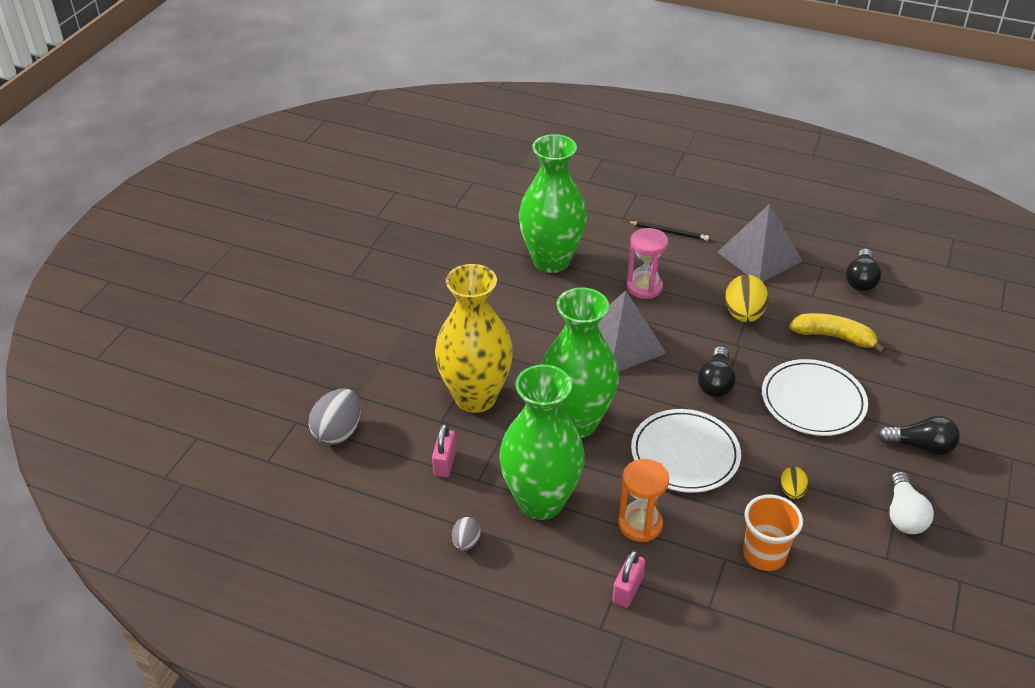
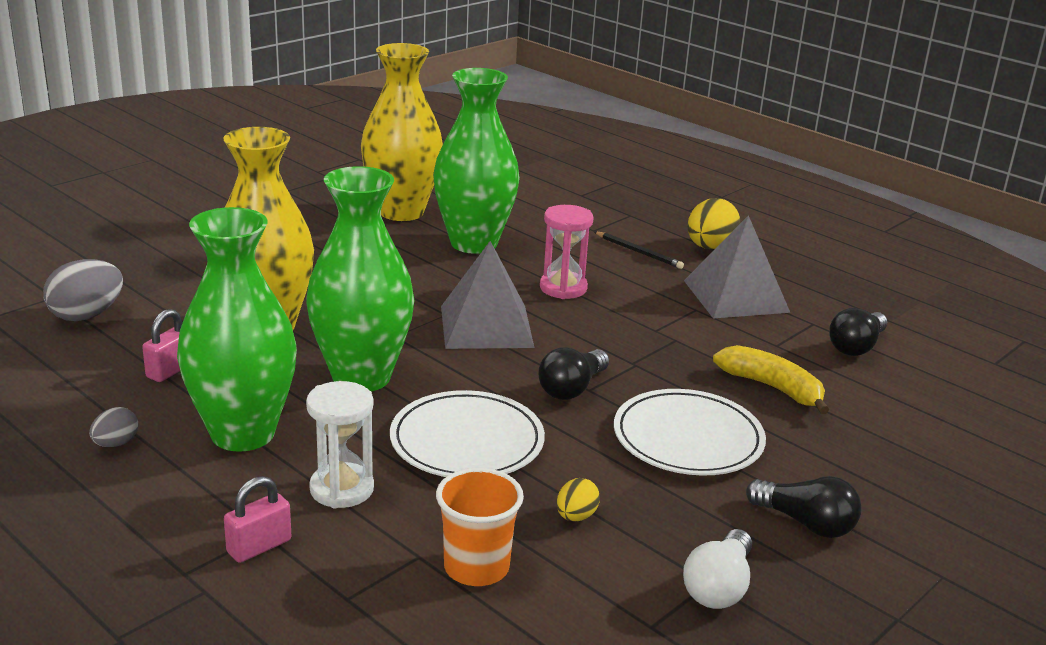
camera: 20 degrees right, 15 degrees down
(474, 243) = (401, 212): none -> yellow vase
(640, 524) = (341, 489): orange hourglass -> white hourglass
(743, 315) = (667, 339): yellow egg -> yellow egg (709, 247)

